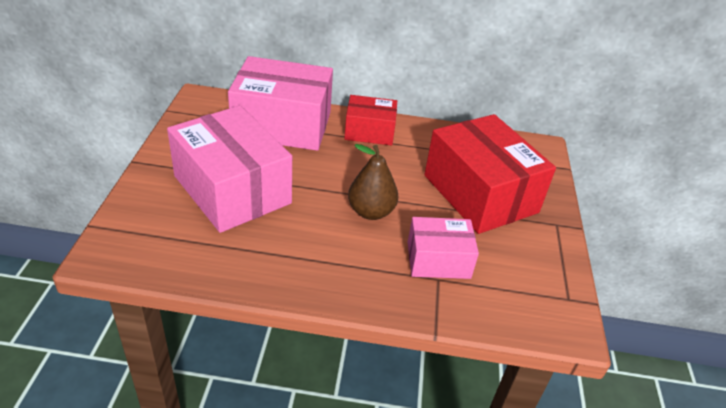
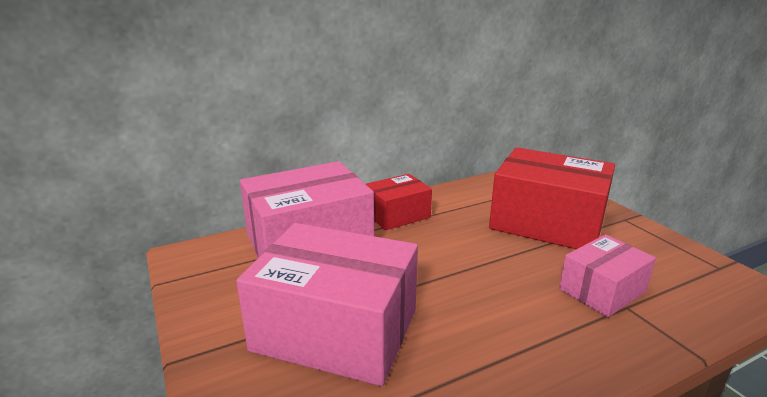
camera: 30 degrees left, 15 degrees down
(371, 212) = (493, 279): brown pear -> none

